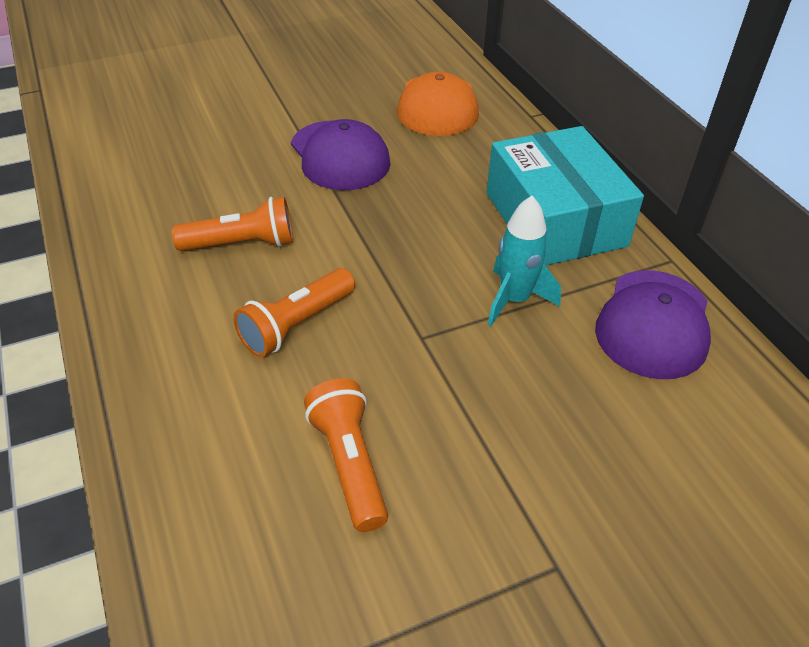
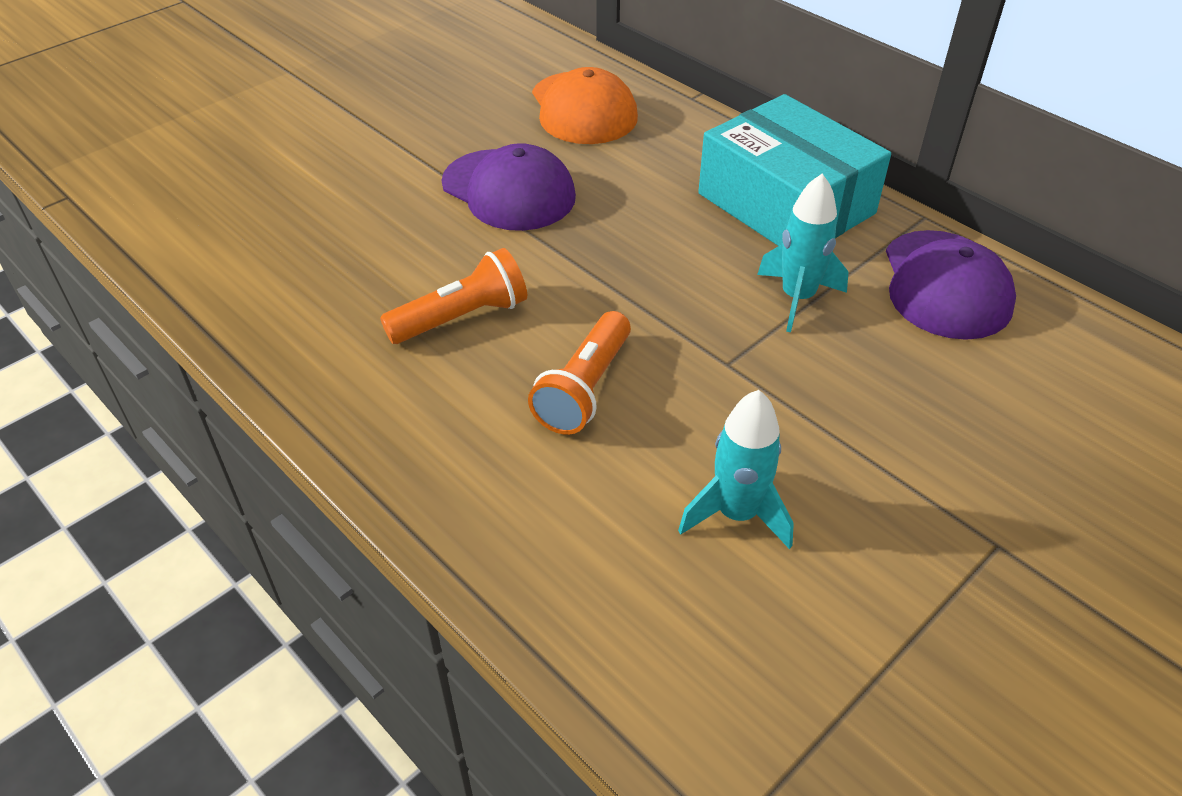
camera: 20 degrees left, 0 degrees up
(349, 463) = (736, 514): orange flashlight -> turquoise rocket

